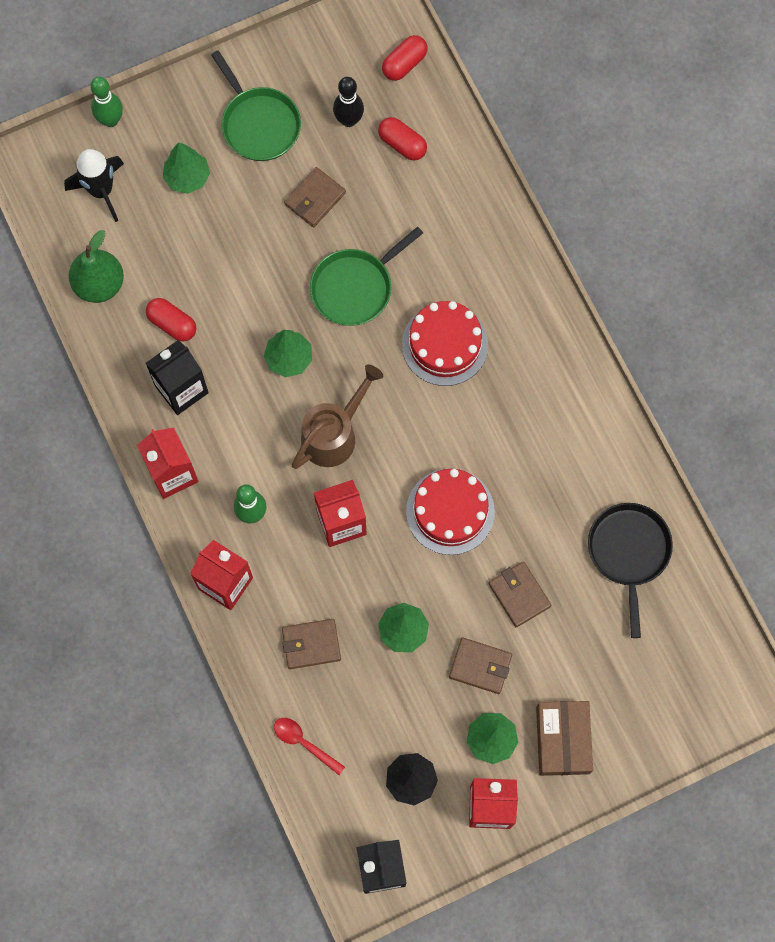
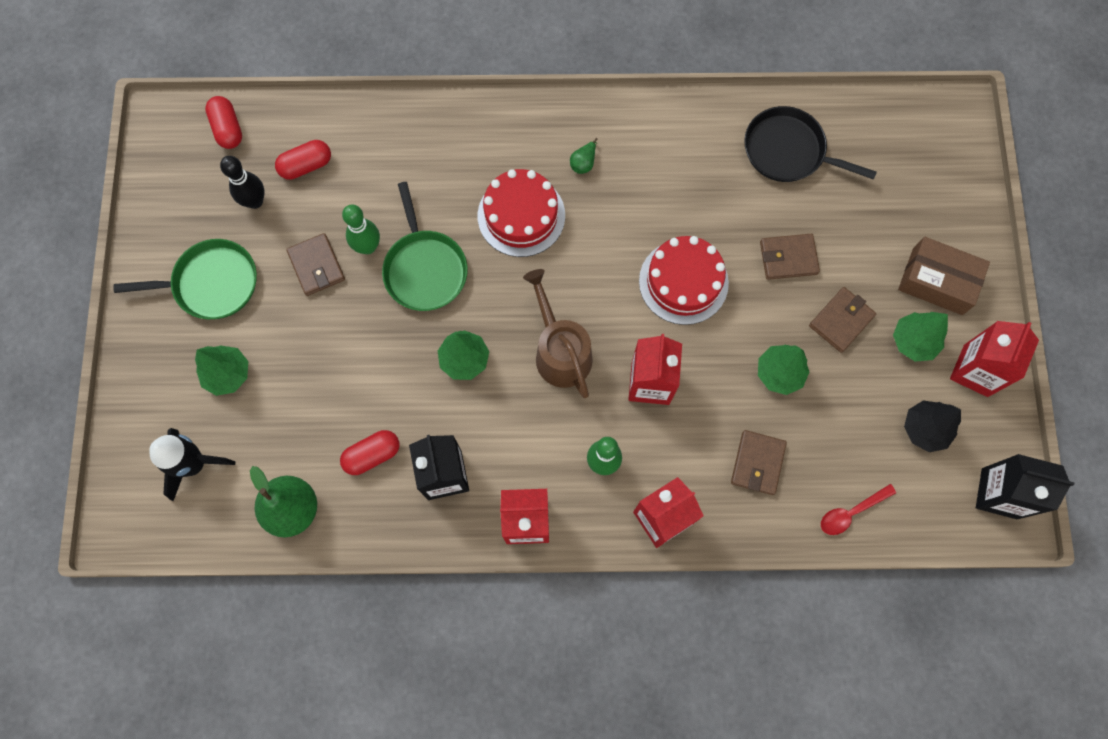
camera: 65 degrees left, 0 degrees up
(111, 120) = (124, 422): green bowling pin -> green bowling pin (368, 247)
(523, 375) = (583, 163): none -> green pear

